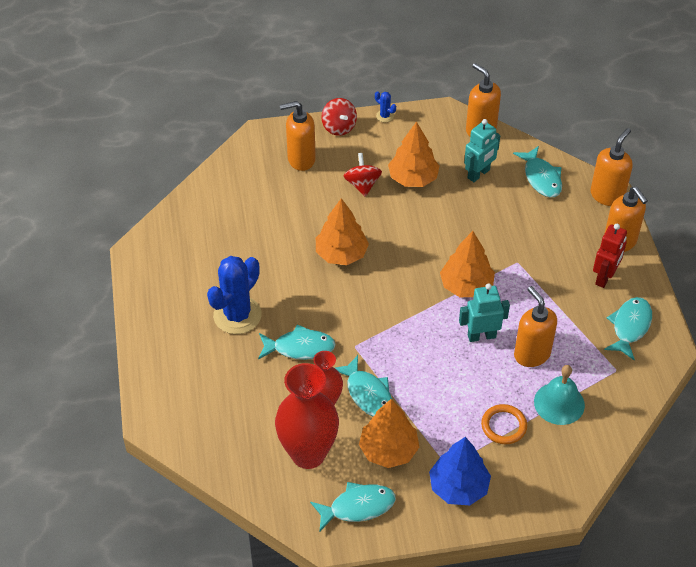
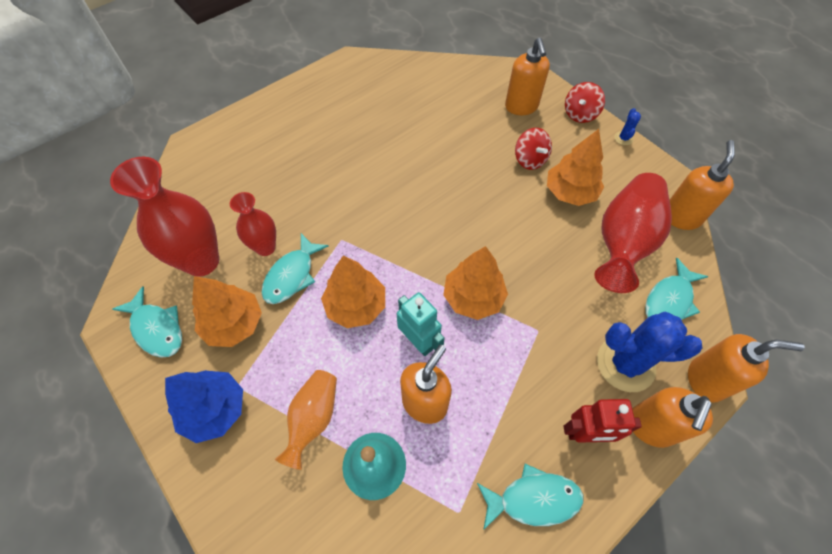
camera: 60 degrees right, 10 degrees up
(237, 315) = (325, 145): blue cactus -> blue cactus (625, 364)
(300, 347) = (316, 201): turquoise fish -> none
(301, 159) = (521, 107): orange soap dispenser -> orange soap dispenser turned 150 degrees counterclockwise
(341, 254) = (439, 181): orange tree -> orange tree (356, 305)
(362, 185) = (530, 160): red spinning top -> red spinning top turned 105 degrees clockwise
(479, 174) = (623, 242): turquoise robot -> red vase
(503, 426) = (313, 418): orange ring -> orange vase

